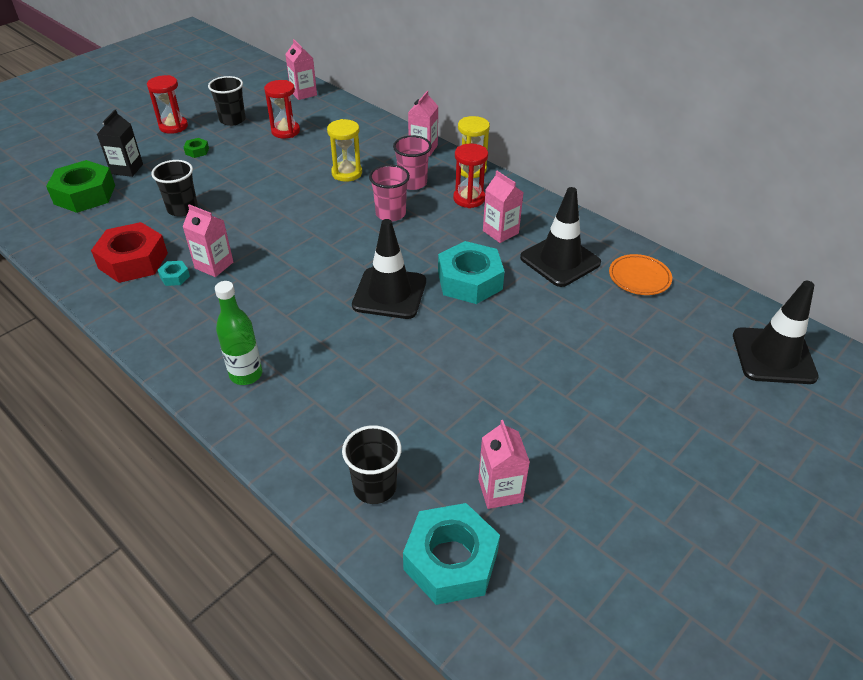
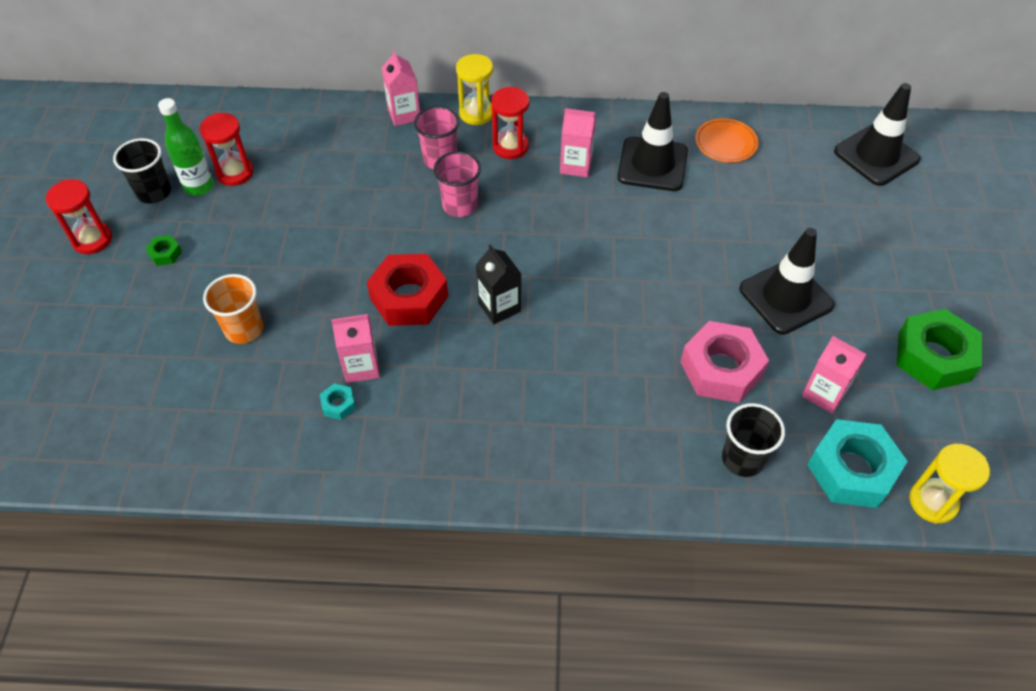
camera: 40 degrees left, 10 degrees up
(85, 194) = (104, 384): green nut -> green nut (933, 357)
(127, 169) = (111, 324): black carton -> black carton (499, 307)
(133, 261) = (271, 418): red nut -> red nut (409, 297)
(182, 209) = (244, 329): black cup -> orange cup
(246, 374) = (531, 447): green bottle -> green bottle (199, 186)
(303, 93) = (193, 114): pink carton -> none
(347, 173) = (363, 186): yellow hourglass -> yellow hourglass (933, 502)
(389, 293) = (556, 286): black traffic cone -> black traffic cone (785, 297)
(438, 417) = (721, 369): none -> pink nut
(470, 281) = (605, 230): turquoise nut -> none

